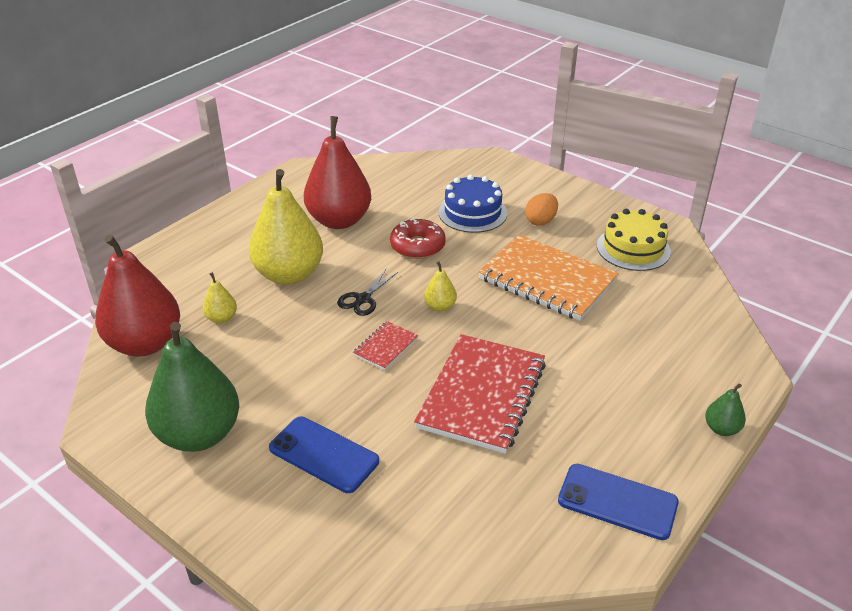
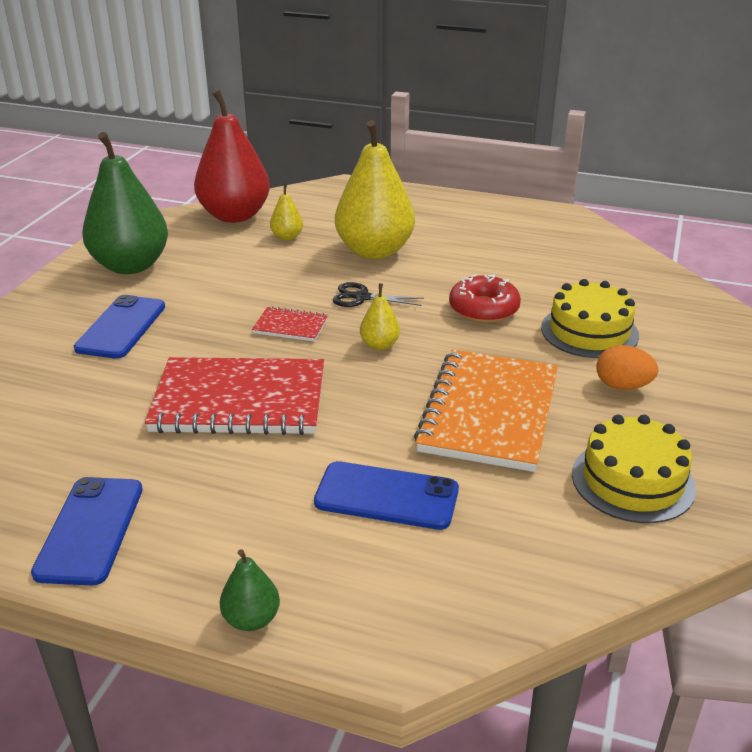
camera: 70 degrees right, 5 degrees down
(339, 220) = (490, 255): red pear -> none
(472, 213) = (589, 331): blue cake -> yellow cake
(620, 346) = (386, 496): none -> blue phone

